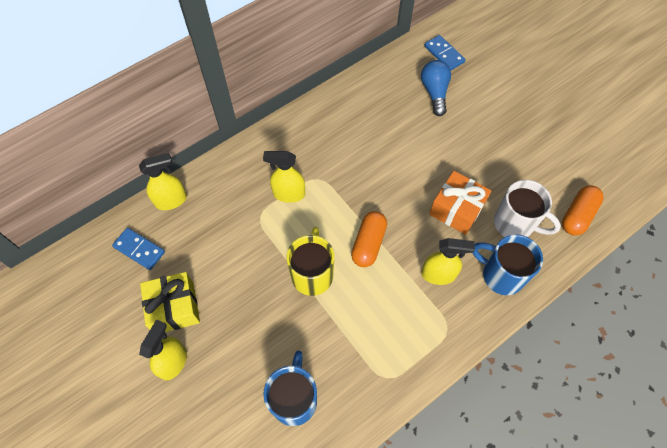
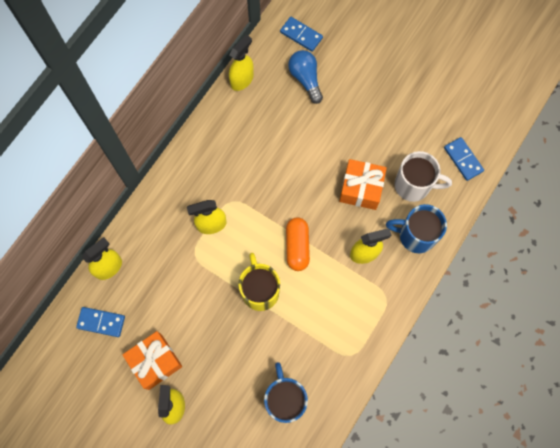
camera: 20 degrees left, 10 degrees up
(174, 308) = (155, 362): yellow gift -> orange gift
(371, 75) = (242, 80): none -> yellow spray bottle
(578, 215) = (463, 159): orange capsule -> blue domino

